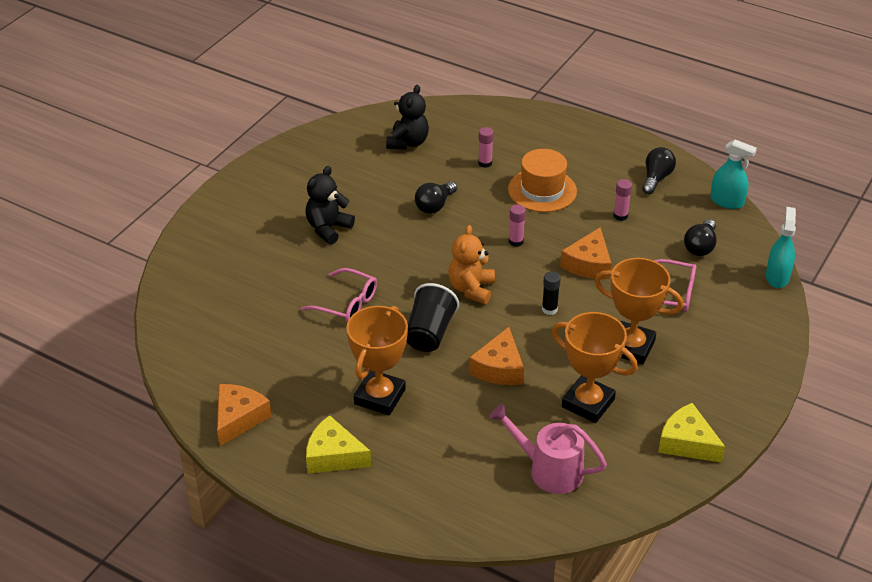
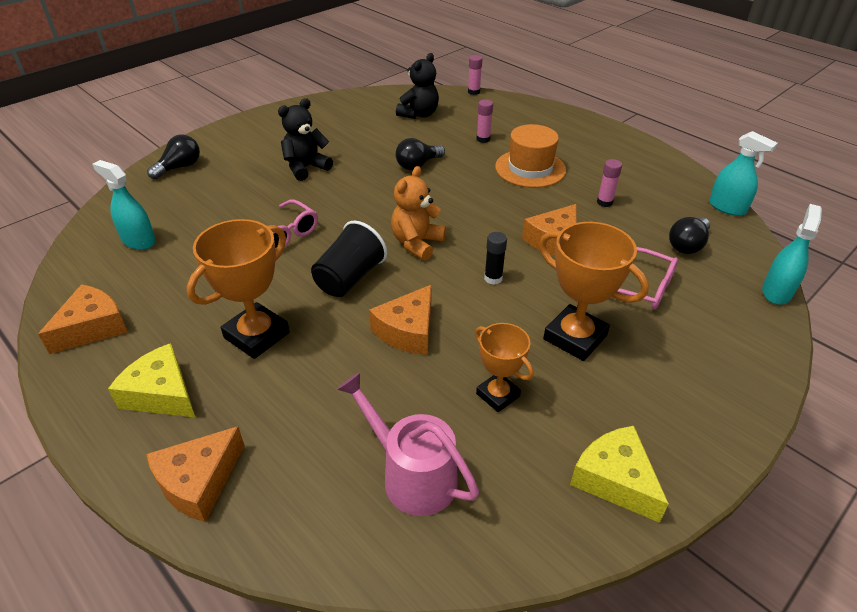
camera: 15 degrees right, 0 degrees up
(219, 335) = (138, 241): none -> turquoise spray bottle
(402, 507) = (199, 482): none -> orange cheese
(516, 241) = (484, 208): pink glue stick -> pink glue stick (473, 92)
(588, 403) = (498, 395): orange trophy -> orange trophy, size x0.62
(656, 178) = (653, 176): black light bulb -> black light bulb (179, 167)

